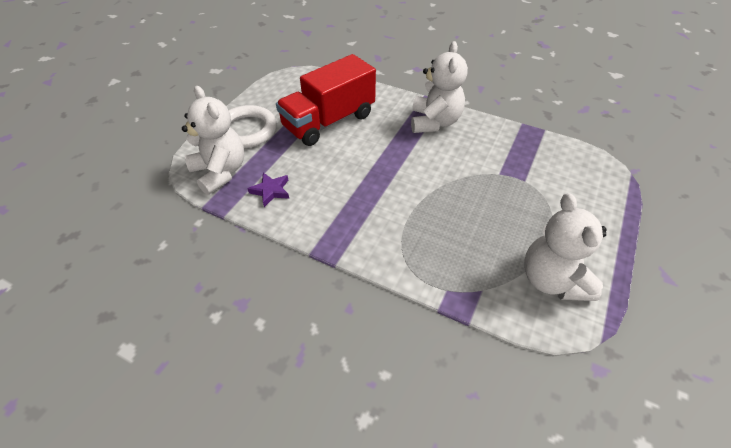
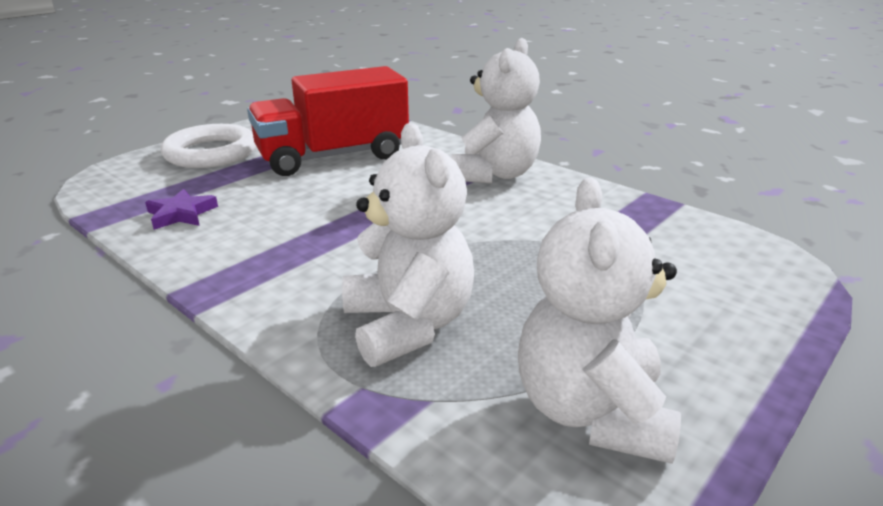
camera: 15 degrees right, 20 degrees down
(220, 172) = (132, 187): white teddy bear -> white teddy bear (408, 325)

